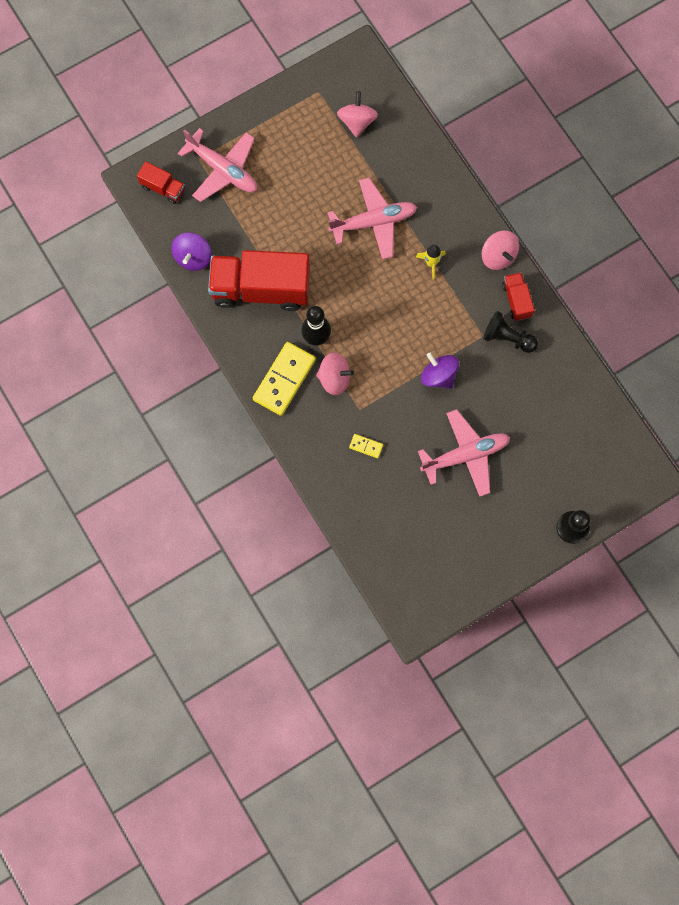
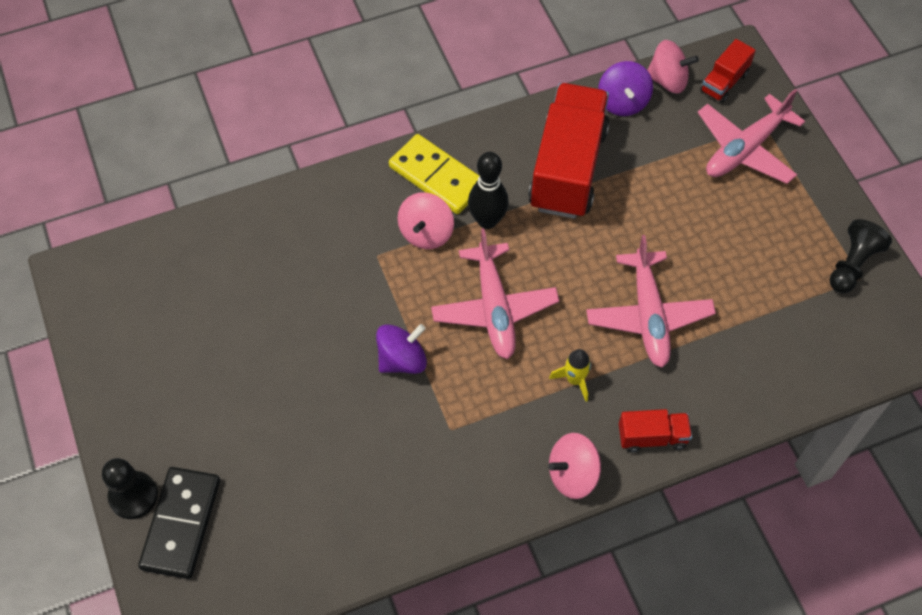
camera: 100 degrees right, 15 degrees down
(193, 257) = (622, 102): purple spinning top -> purple spinning top turned 120 degrees counterclockwise
(357, 122) = (810, 319): pink spinning top -> pink spinning top (668, 80)
(366, 446) = (324, 255): yellow domino -> none
(465, 455) = (278, 373): pink plane -> pink plane (494, 308)
(507, 338) = (440, 463): black pawn -> black pawn (852, 265)
(516, 300) = (497, 487): red truck -> red truck (652, 437)
(584, 491) = (181, 524): none -> black domino

